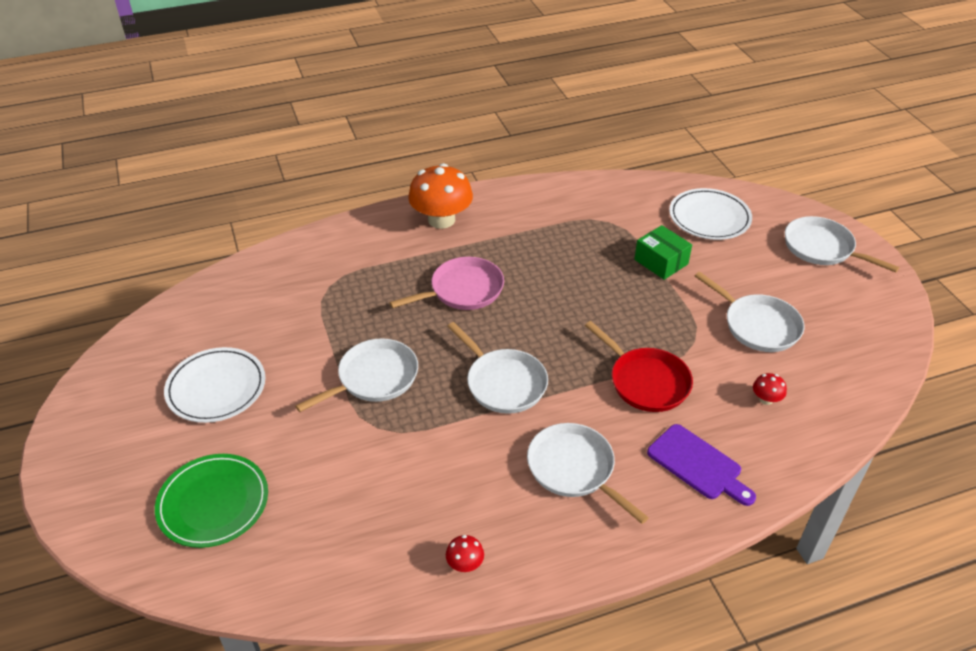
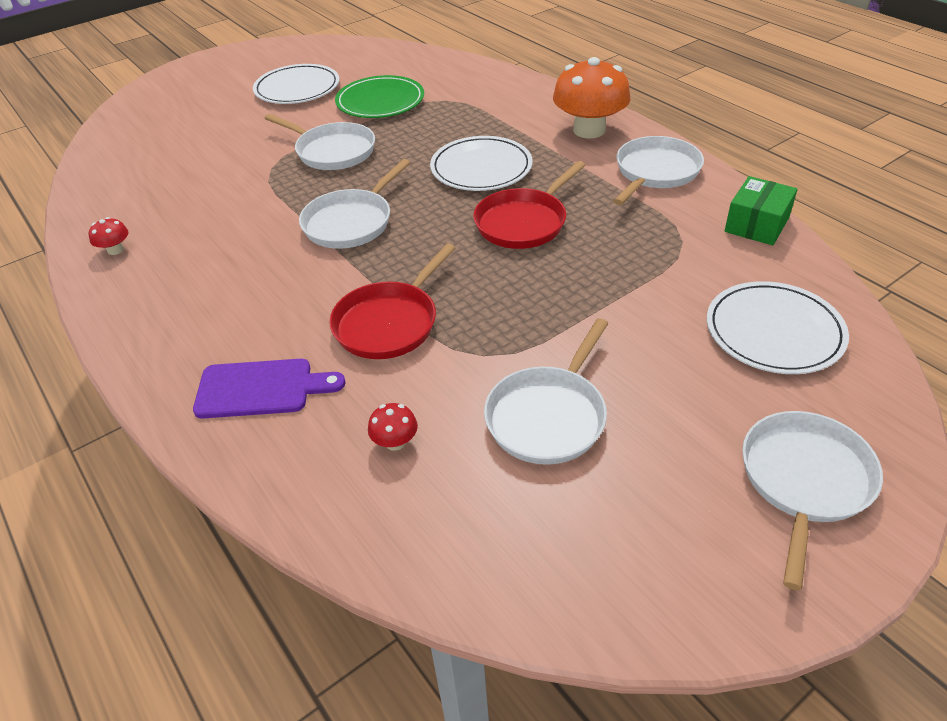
camera: 75 degrees right, 0 degrees up
(213, 503) = (177, 121): green plate -> green plate (380, 101)
(463, 290) = (481, 168): pink pan -> white plate
(552, 286) = (524, 222): none -> red pan
(574, 469) = (238, 292): white pan -> white pan (655, 172)
(661, 262) = (630, 299): green box -> green box (756, 224)
(698, 464) = (261, 388): purple cutting board -> purple cutting board turned 120 degrees counterclockwise

